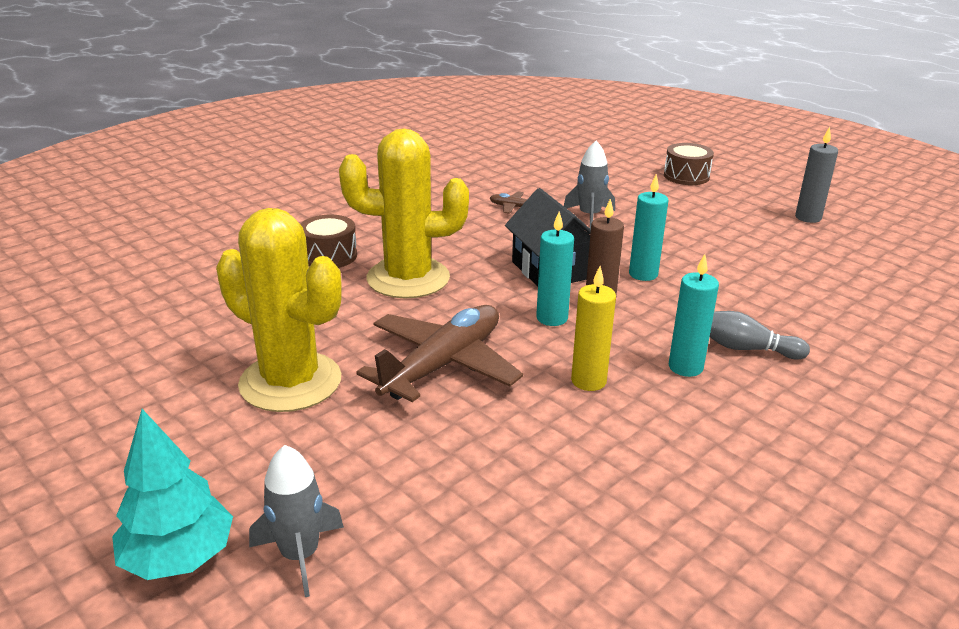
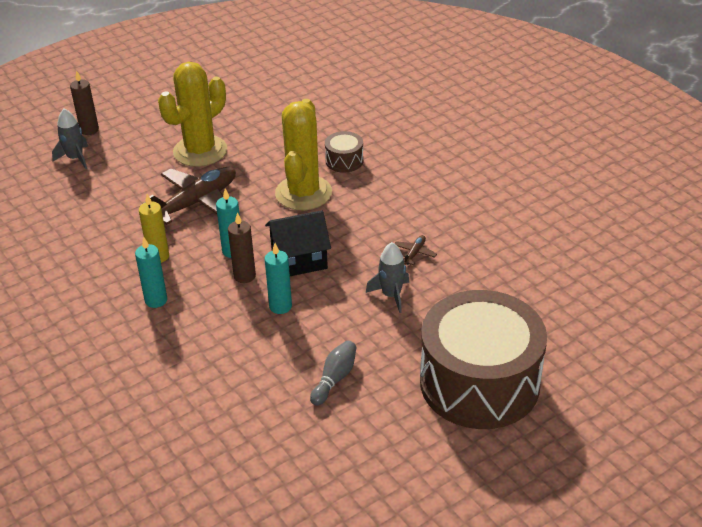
camera: 100 degrees right, 10 degrees up
(179, 558) = (89, 130): turquoise tree -> brown candle
(443, 365) = (196, 202): brown plane -> brown plane turned 90 degrees counterclockwise
(686, 176) = (479, 382): brown drum -> brown drum, size x2.48
(746, 348) = (165, 335): grey bowling pin -> grey bowling pin (334, 379)
(808, 217) = (365, 448): grey candle -> none

